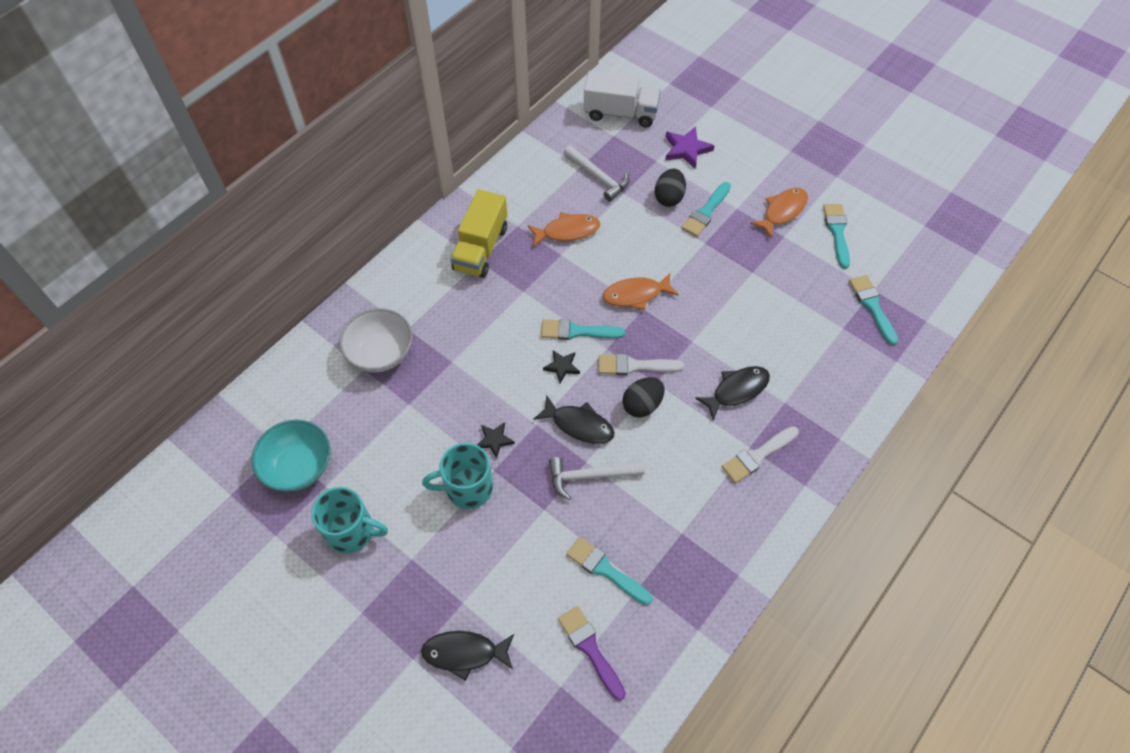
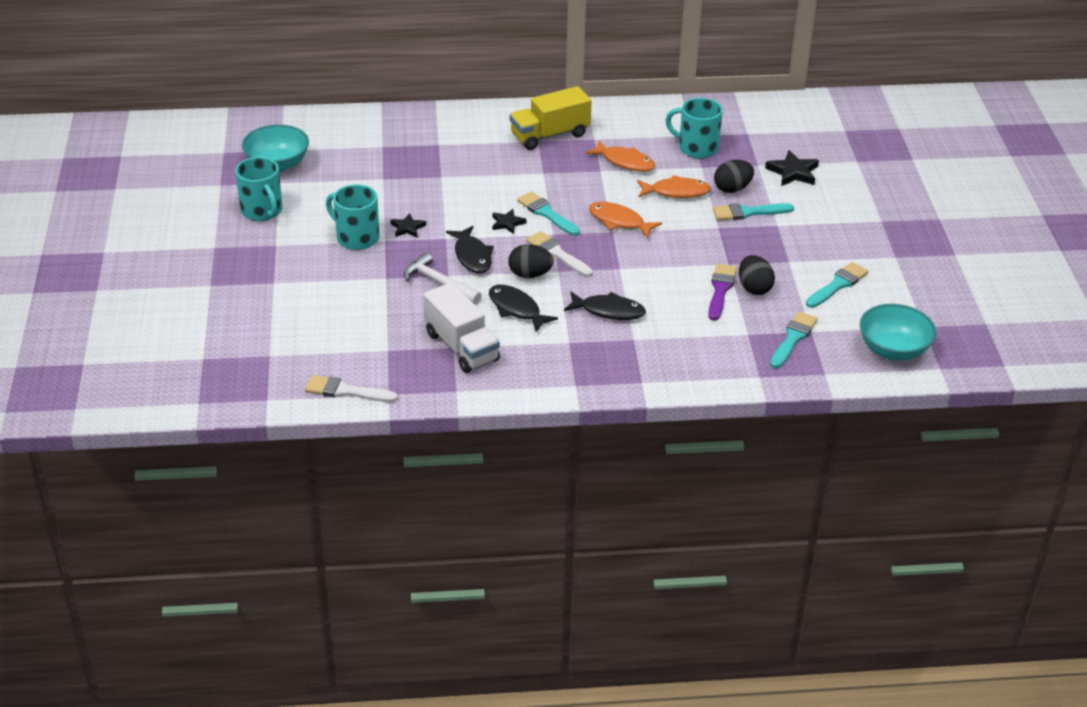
camera: 45 degrees right, 20 degrees down
(380, 353) = (404, 145): white bowl -> none
(464, 653) = (241, 303): black fish -> black fish (516, 309)
(590, 648) = (312, 353): purple brush -> purple brush (720, 289)
(598, 177) = (696, 148): white hammer -> turquoise mug
(605, 570) = (377, 328): turquoise brush -> none
(620, 113) = (774, 125): white truck -> white truck (461, 347)
(686, 149) = (793, 172): purple star -> black star
(757, 456) = (567, 349): white brush -> white brush (346, 391)
(782, 211) = (812, 248): orange fish -> orange fish (676, 192)
(795, 281) = (754, 288): none -> black egg
(935, 262) = (893, 350): none -> turquoise bowl

